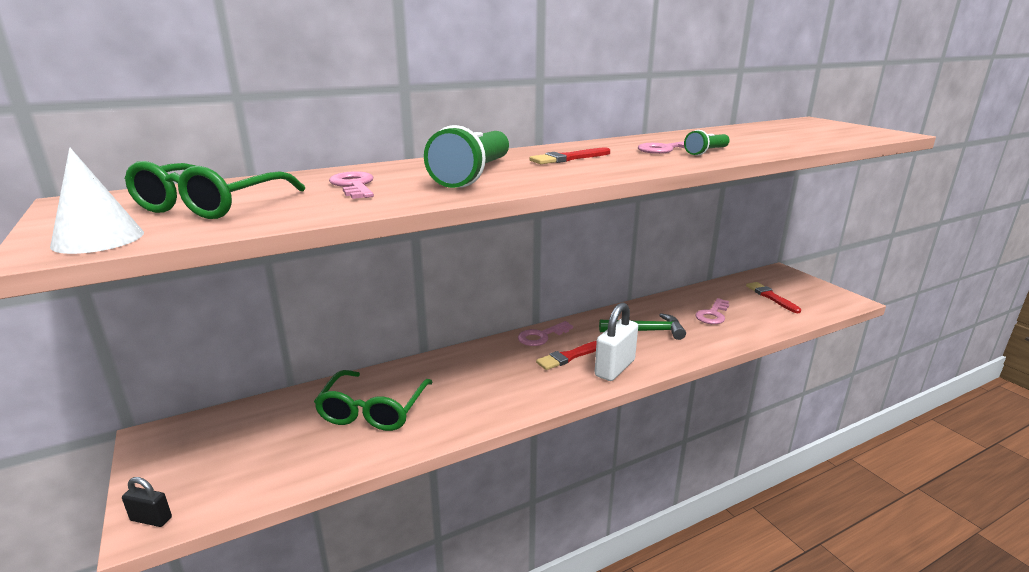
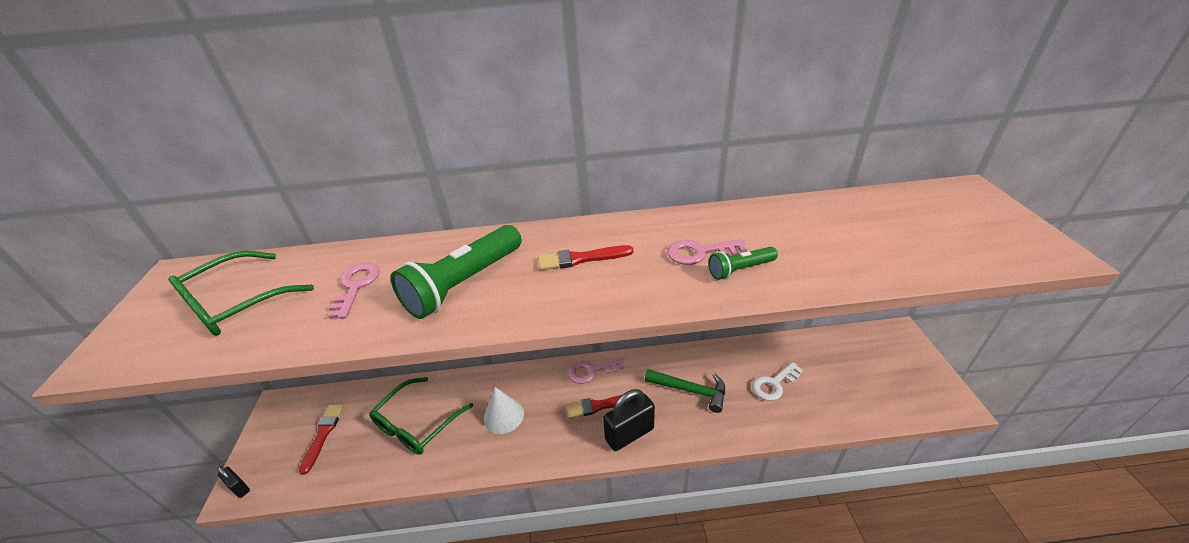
camera: 25 degrees right, 15 degrees up
(98, 239) = (130, 350): white cone -> white cone (503, 415)
(614, 368) = (629, 434): white padlock -> black padlock
(712, 314) = (774, 384): pink key -> white key
(771, 297) = (858, 373): red brush -> red brush (323, 434)

